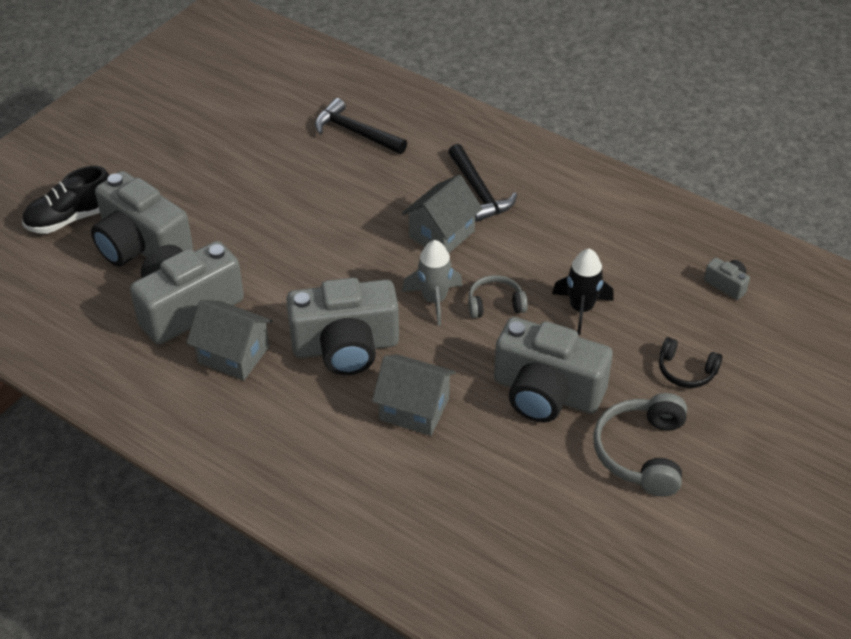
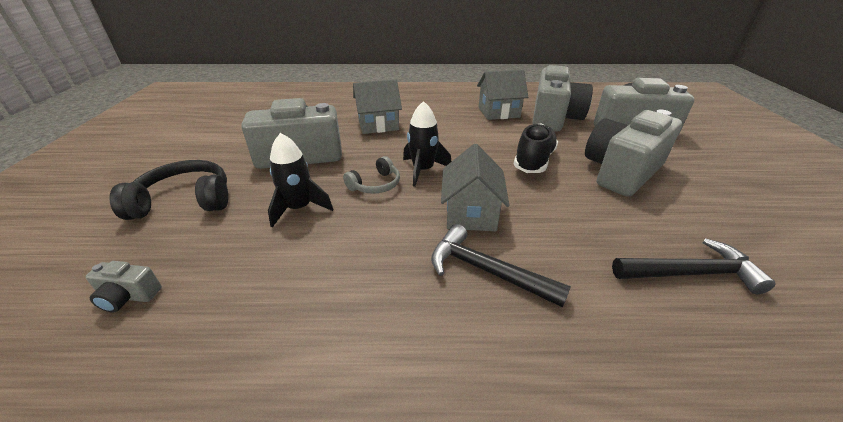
camera: 145 degrees right, 10 degrees down
(71, 218) = (689, 125): black shoe -> black shoe (533, 161)
(345, 347) = (448, 132): grey camera -> grey camera (621, 172)
(434, 300) = (423, 170): grey rocket -> black rocket
(642, 453) = (218, 151): grey headphones -> none
(686, 371) = (185, 201): black headphones -> black headphones, size x1.66

